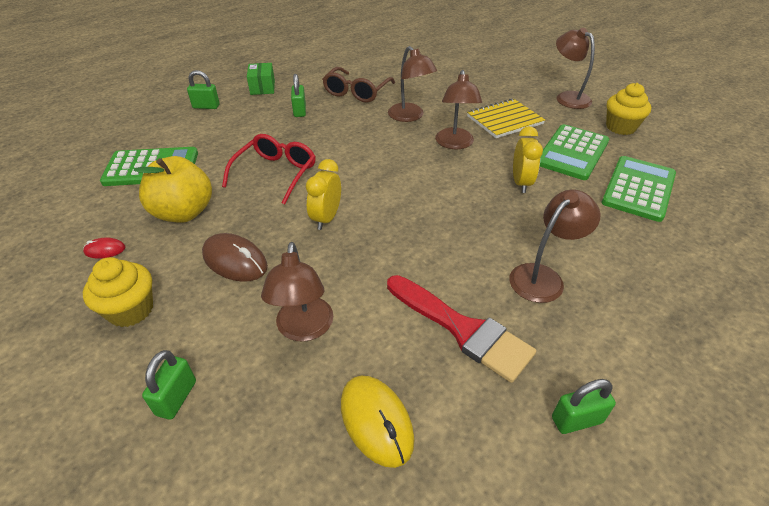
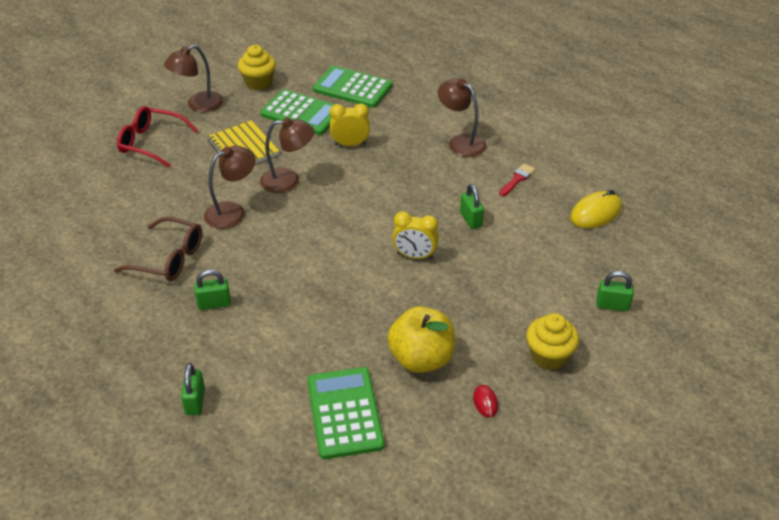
camera: 95 degrees left, 0 degrees up
(235, 261) = (479, 305): brown mouse -> none
(262, 87) = (144, 352): green box -> none
(276, 173) = (348, 302): red glasses -> red glasses (151, 143)
(304, 329) = (538, 252): brown lamp -> none
(462, 329) = (517, 179): red brush -> red brush, size x0.49
(576, 420) = (568, 140): green padlock -> green padlock (471, 219)

